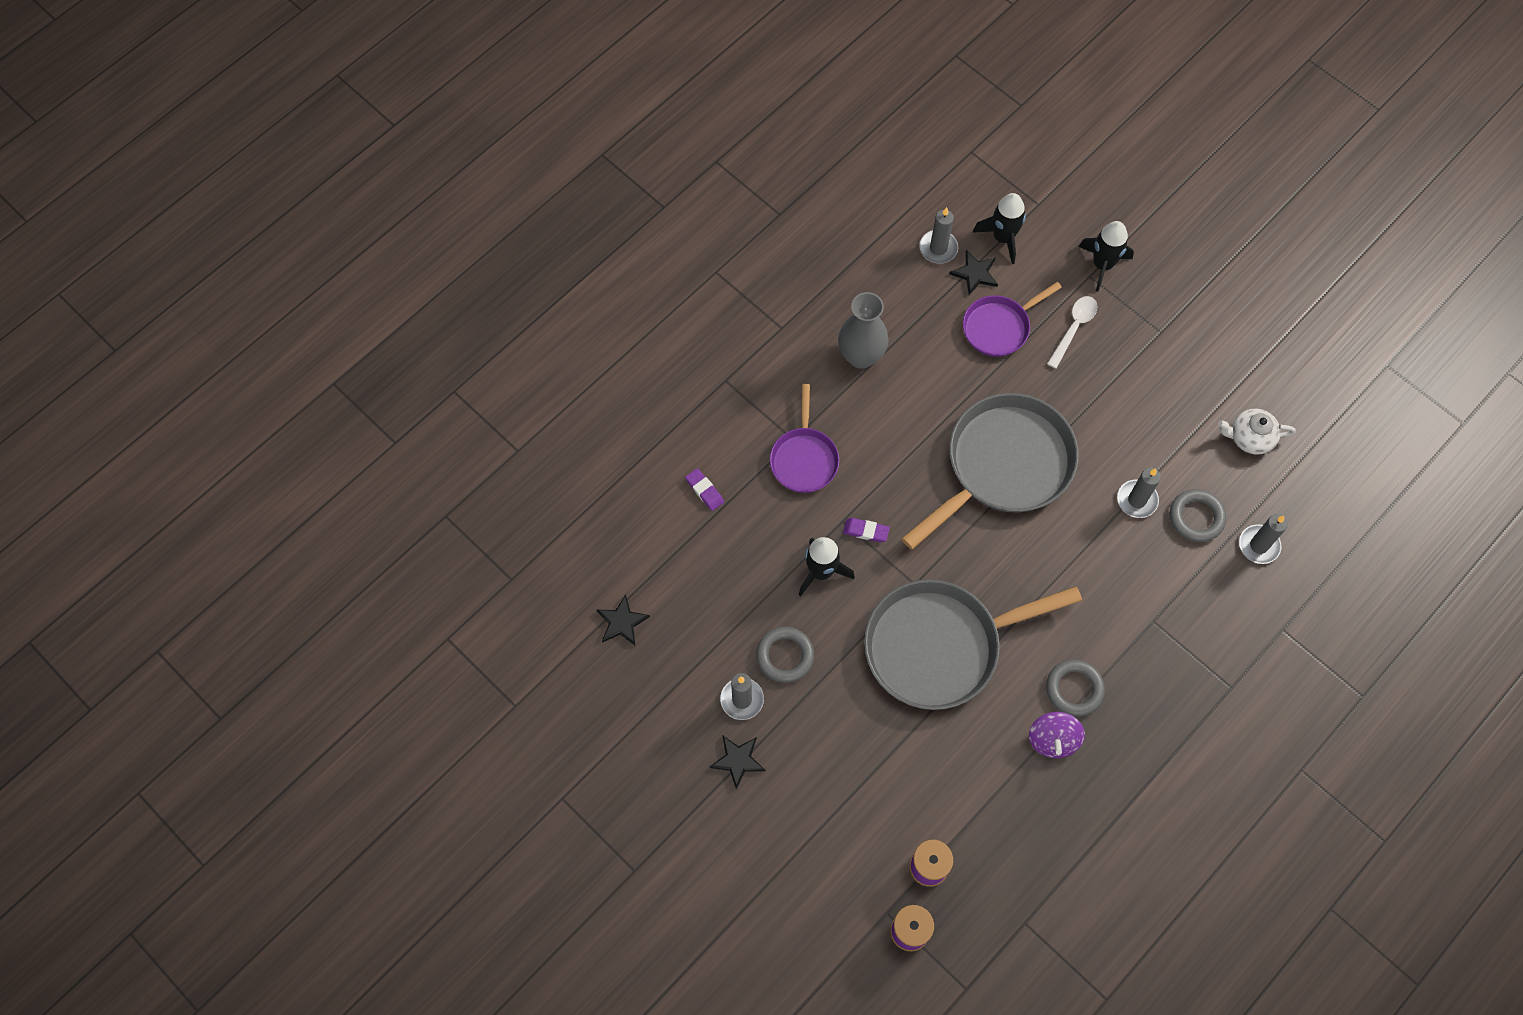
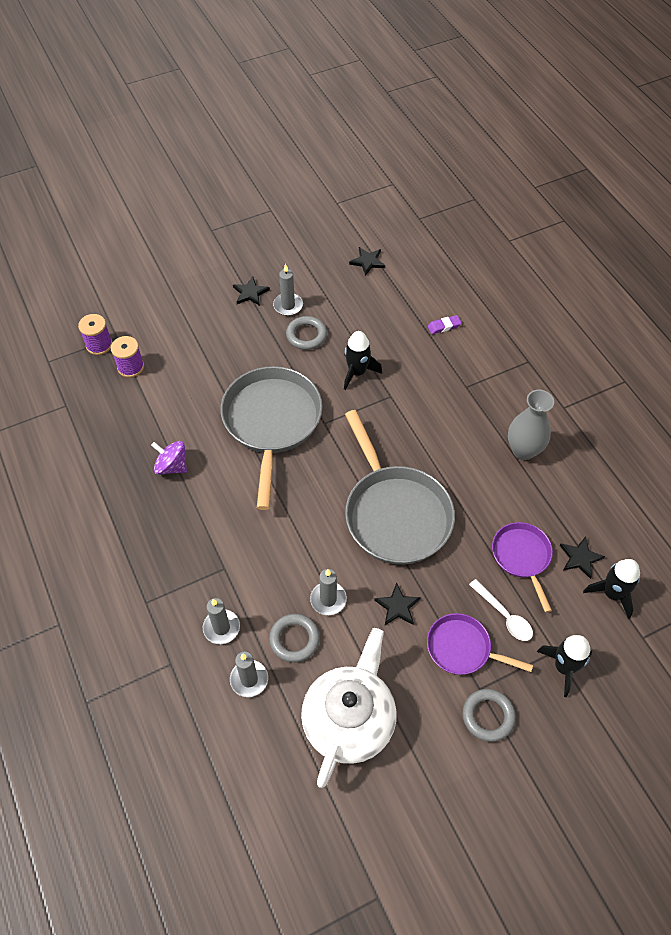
camera: 110 degrees right, 10 degrees down
(804, 458) = (448, 389): purple pan -> purple pan (462, 648)
(866, 531) = (376, 407): purple eraser -> none
(938, 248) = (612, 539): grey candle -> grey candle (221, 627)
(1074, 689) = (200, 493): grey ring -> grey ring (488, 716)
(1112, 430) = (397, 606): none -> black star
(1250, 438) = (349, 720): white teapot -> white teapot, size x2.03

